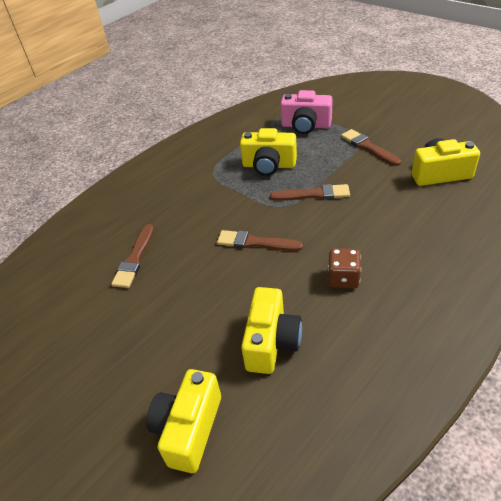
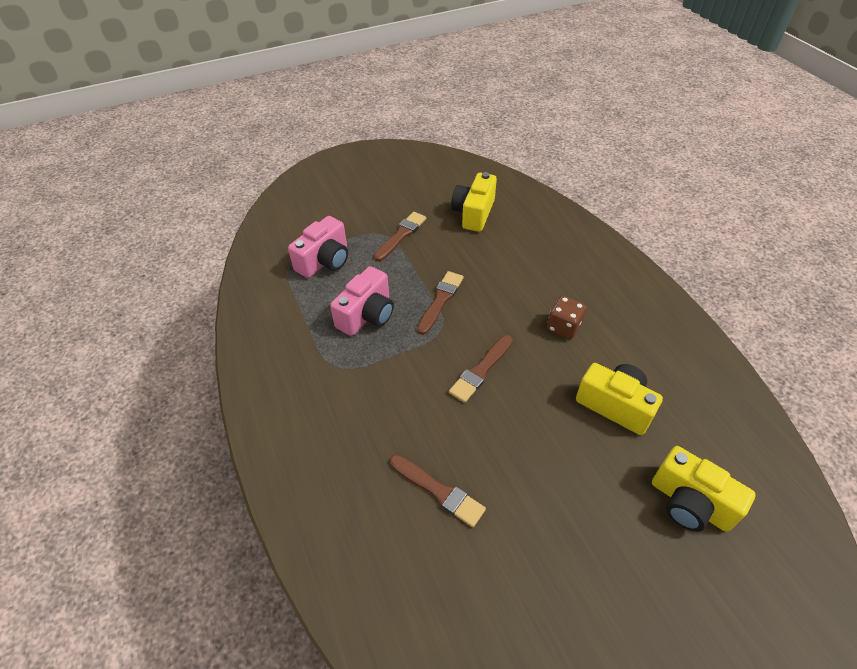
camera: 70 degrees left, 5 degrees up
(269, 165) = (367, 315): yellow camera -> pink camera
(368, 147) = (401, 235): brown brush -> brown brush turned 135 degrees clockwise

